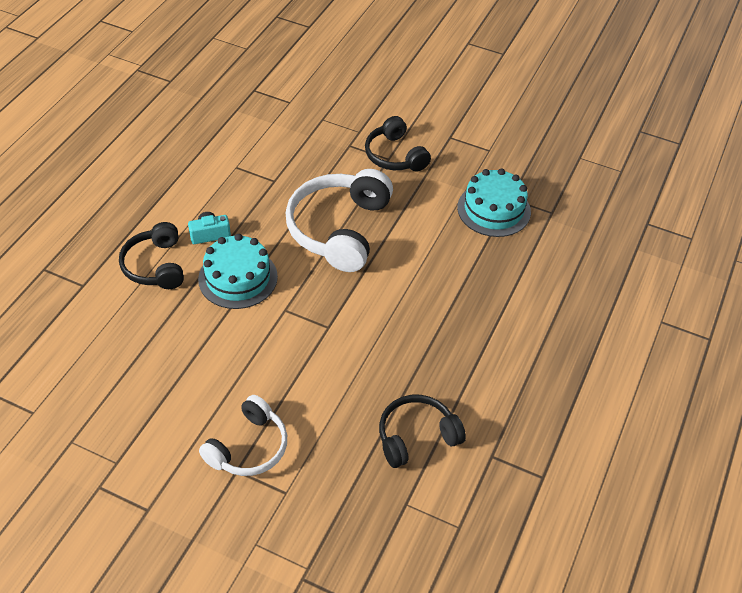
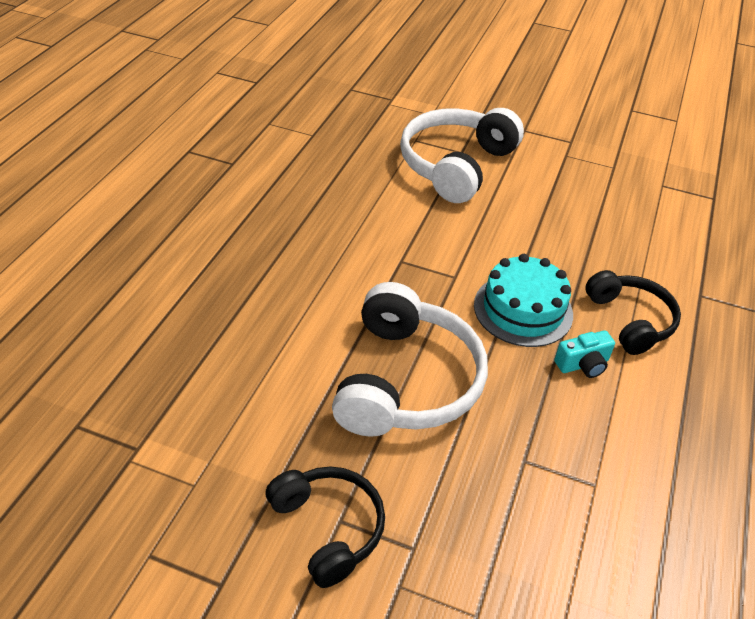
camera: 175 degrees right, 5 degrees down
(248, 447) = (456, 165): white headphones -> white headphones, size x1.62
(416, 436) = (302, 174): black headphones -> none
(494, 209) = (170, 425): turquoise cake -> none

